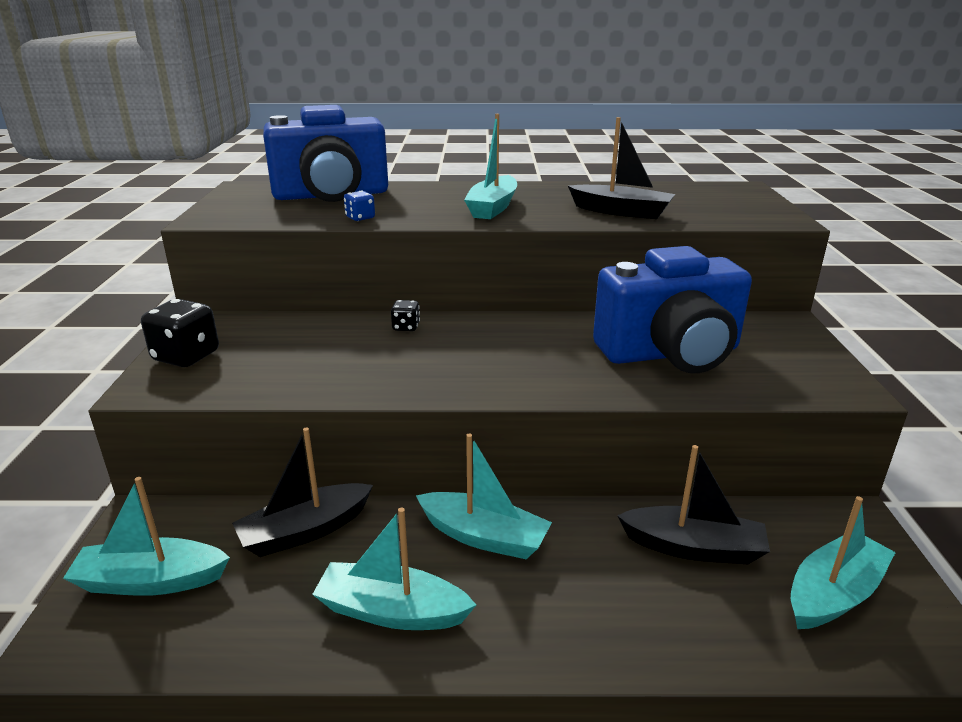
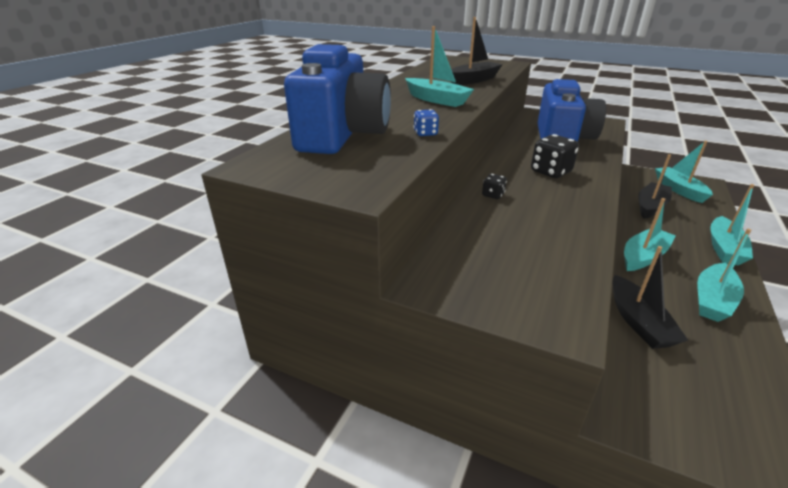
camera: 65 degrees left, 5 degrees up
(151, 581) = (702, 410): turquoise boat -> turquoise boat (724, 248)
(186, 356) = (505, 297): black dice -> black dice (550, 172)

